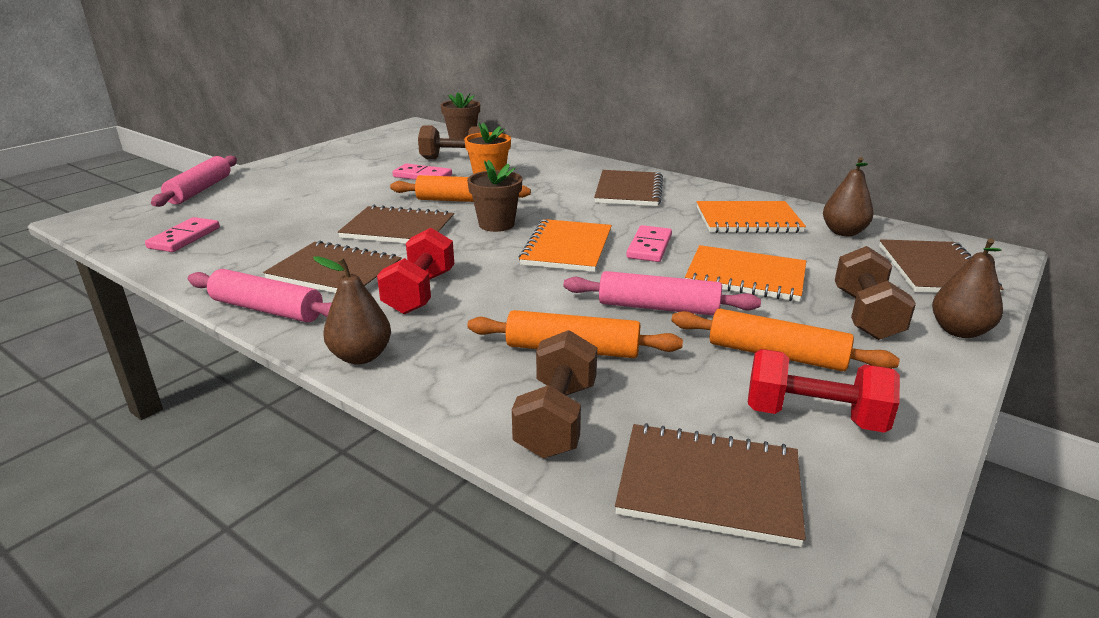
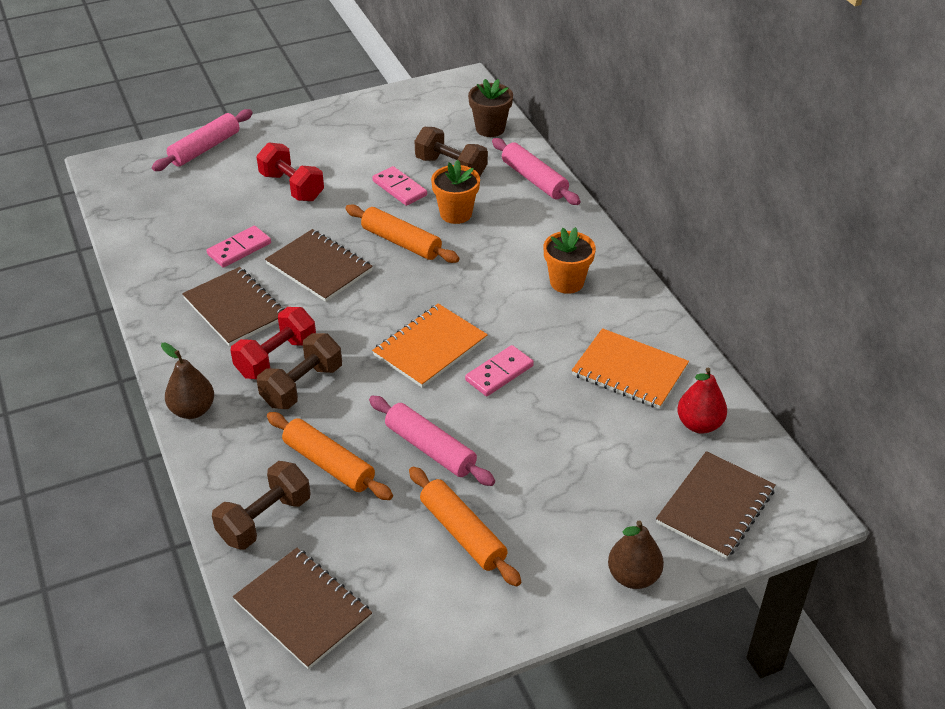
camera: 30 degrees right, 15 degrees up
(184, 238) = (158, 220): pink domino -> pink domino (239, 249)
(267, 309) = (165, 335): pink rolling pin -> pink rolling pin (534, 179)
(496, 224) = (401, 291): brown flower pot -> none
(629, 191) = (567, 282): brown notebook -> orange flower pot
(745, 276) = (538, 443): orange notebook -> none
(813, 416) = (423, 594): red dumbbell -> red dumbbell (292, 187)
(843, 232) = (699, 424): brown pear -> red pear
(865, 315) = (581, 527): brown dumbbell -> brown dumbbell (302, 386)

